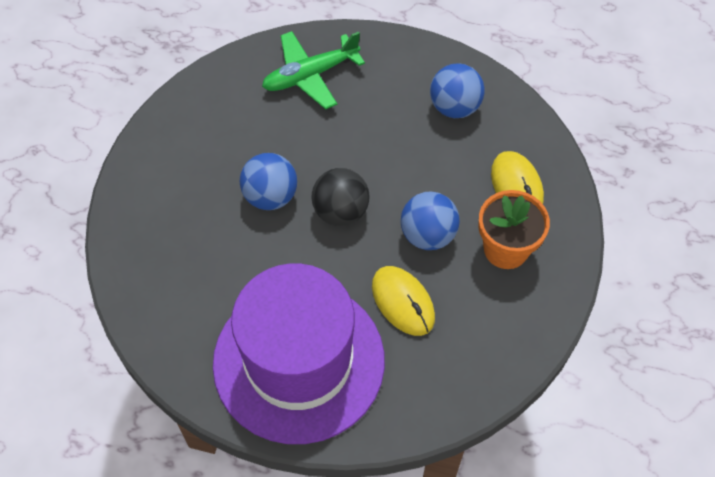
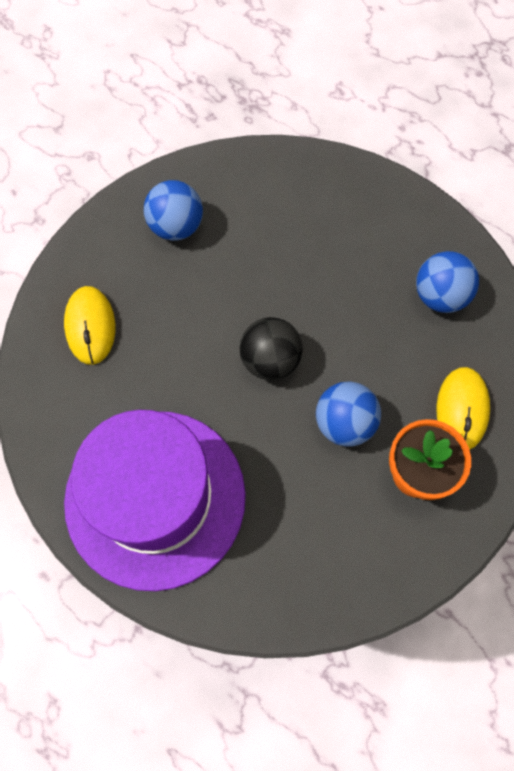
camera: 25 degrees right, 10 degrees up
(270, 196) = (210, 314): blue ball -> blue ball (176, 226)
(310, 75) = (310, 201): green plane -> none
(403, 302) = (285, 483): yellow mouse -> yellow mouse (90, 326)

